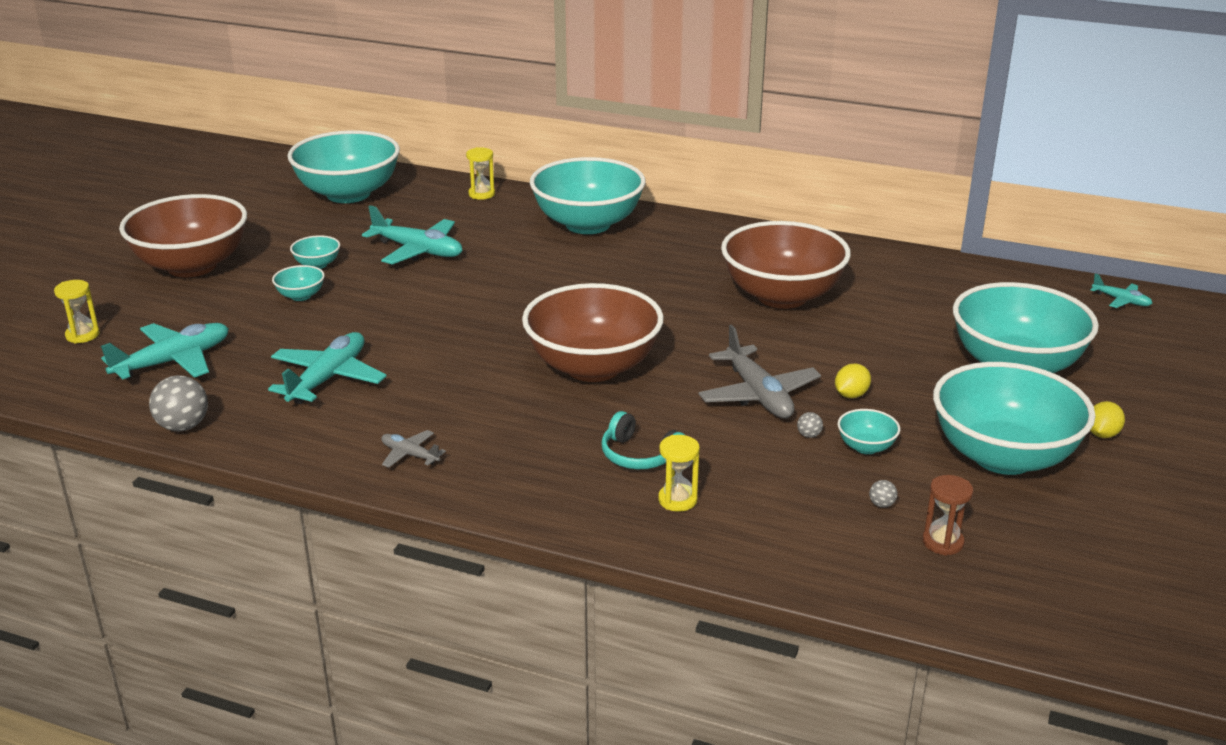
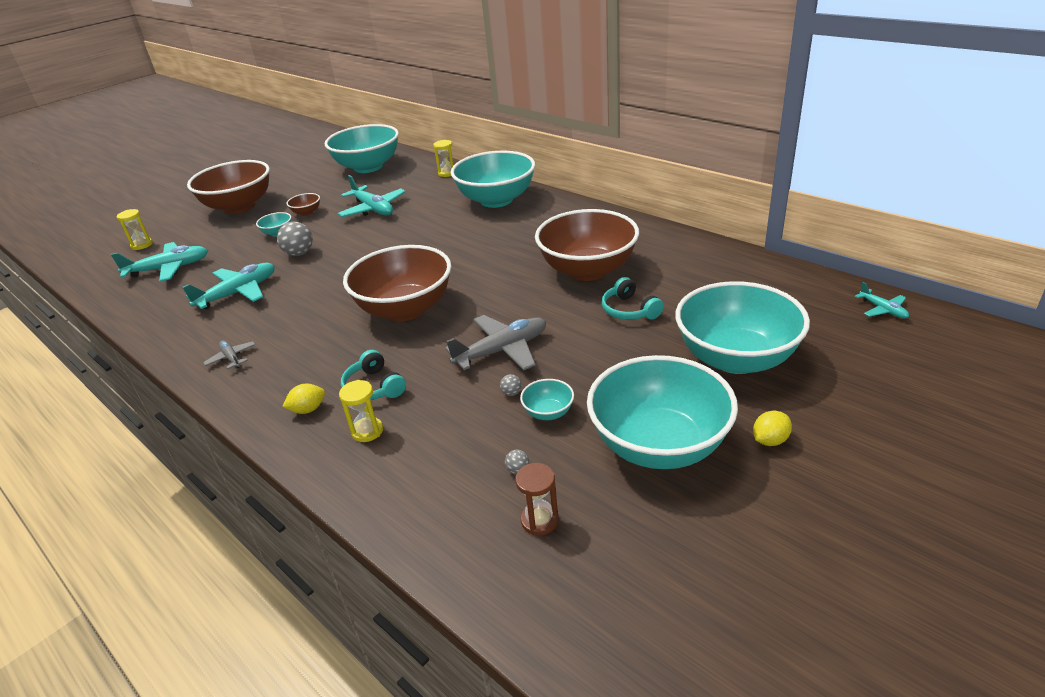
camera: 25 degrees right, 5 degrees up
(183, 426) = (130, 314): grey ball -> grey ball (299, 253)
(317, 264) = (307, 213): turquoise bowl -> brown bowl
(758, 395) = (502, 350): grey plane -> grey plane turned 120 degrees counterclockwise
(851, 395) = (574, 362): yellow lemon -> yellow lemon (308, 409)
(866, 334) = (629, 310): none -> turquoise headphones

